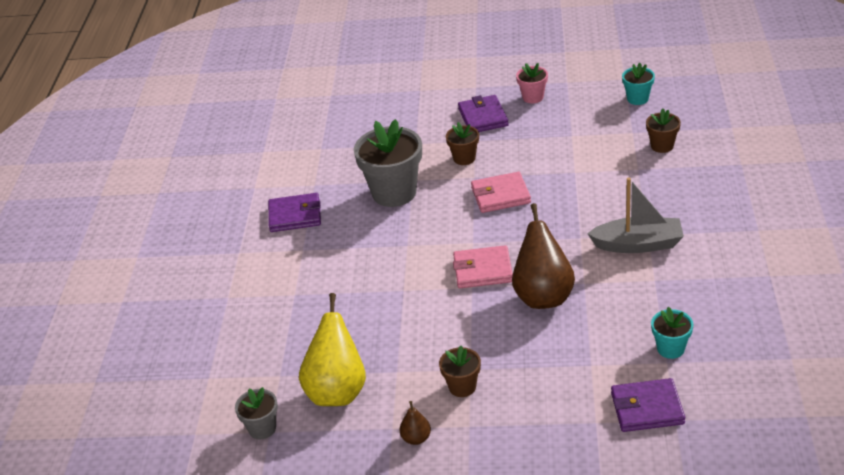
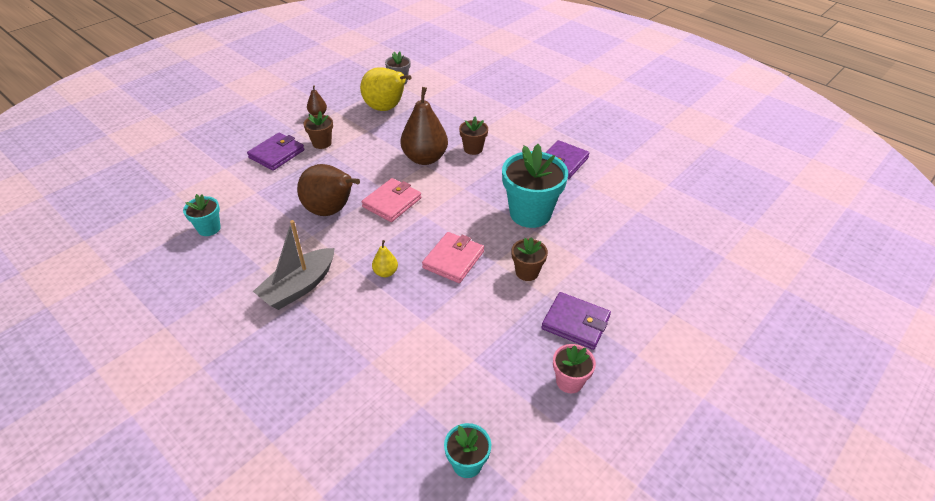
camera: 125 degrees right, 5 degrees up
(394, 193) = (530, 213): grey flower pot -> turquoise flower pot
(394, 296) = (425, 158): none -> brown pear
(561, 216) = (385, 272): none -> yellow pear
(647, 408) = (198, 189): purple wallet -> purple wallet (276, 154)
(662, 146) = (374, 408): brown flower pot -> brown flower pot (473, 149)

